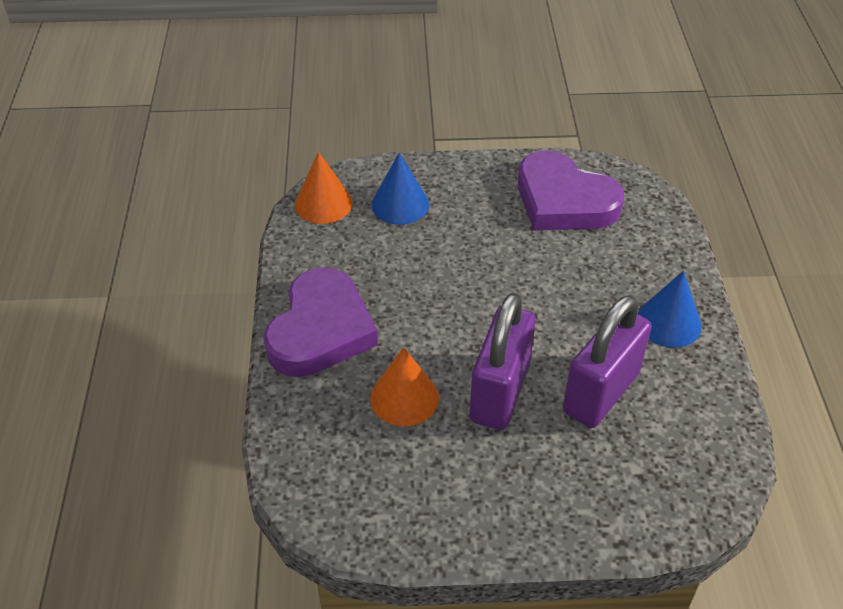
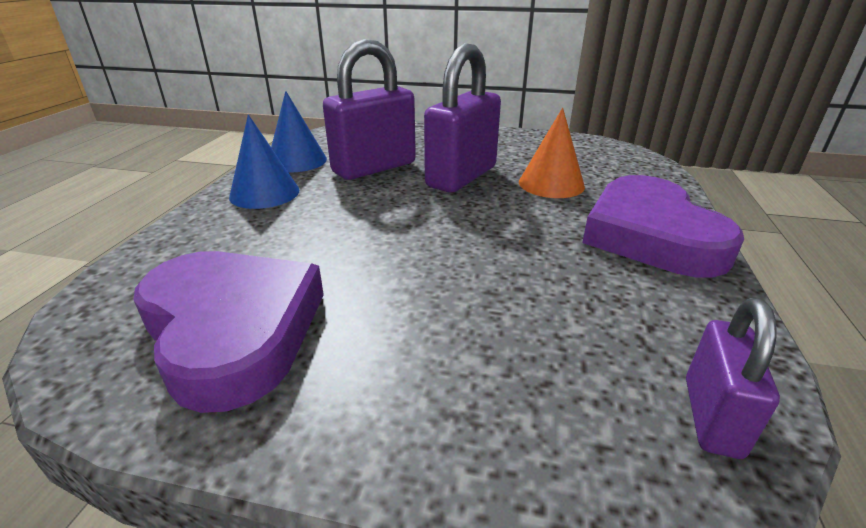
camera: 165 degrees left, 15 degrees down
(320, 330) = (650, 235): purple heart -> purple heart turned 45 degrees counterclockwise
(323, 203) = (712, 416): orange cone -> purple padlock
(400, 204) = (537, 381): blue cone -> blue cone (297, 161)

